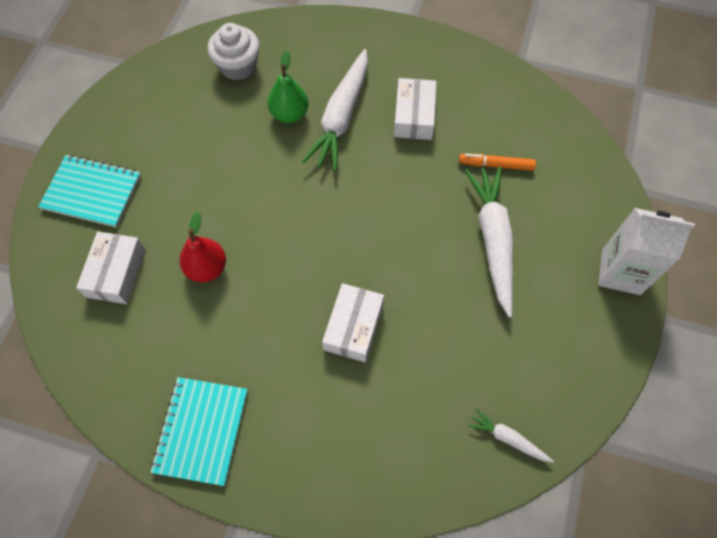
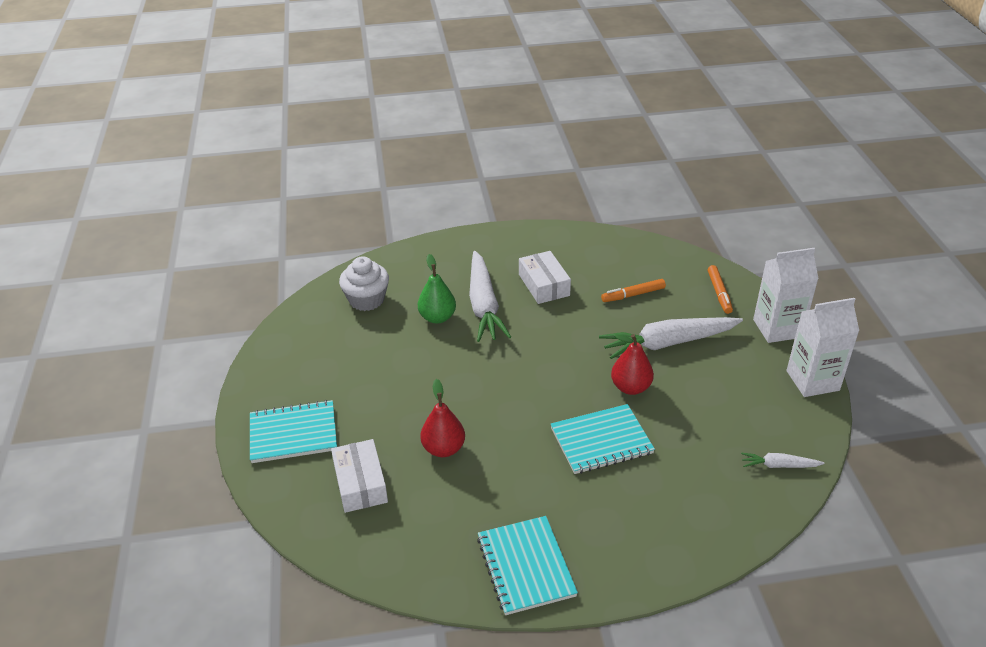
camera: 25 degrees left, 25 degrees down
(353, 327) = (601, 441): white box -> turquoise notebook
(421, 277) = (630, 387): none -> red pear
(493, 240) = (668, 343): white carrot -> white carrot turned 75 degrees counterclockwise
(588, 200) = (719, 293): none -> orange marker
(614, 354) = (812, 380): none -> white carton

